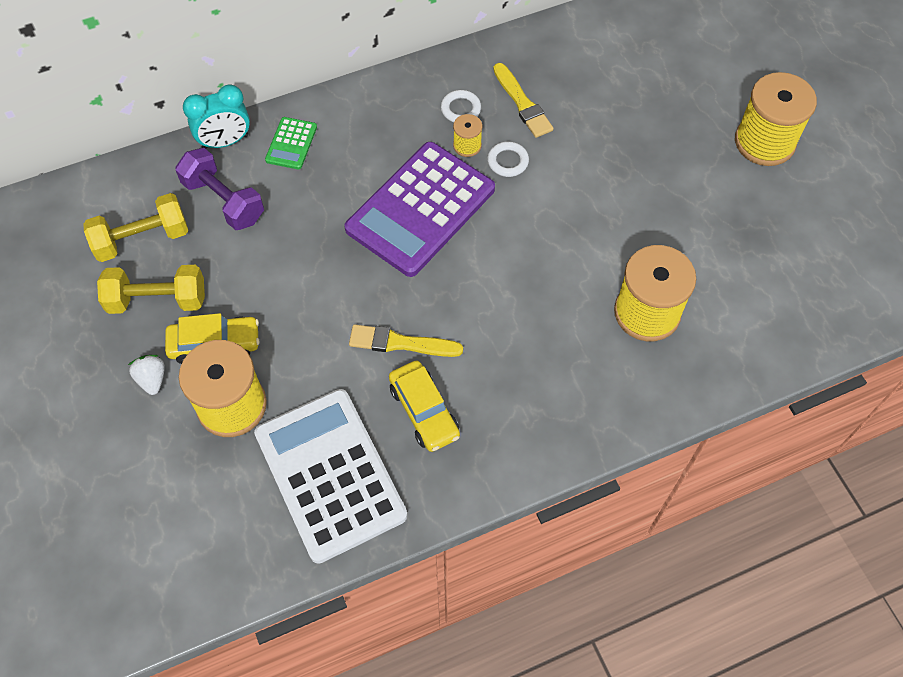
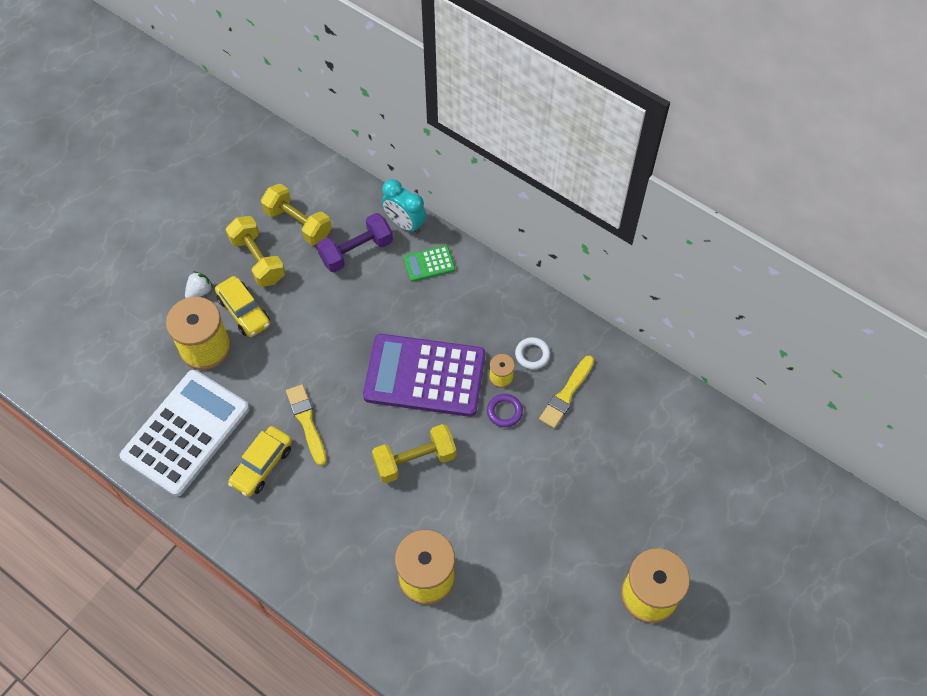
camera: 60 degrees right, 0 degrees up
(224, 201) = (356, 251): purple dumbbell -> purple dumbbell turned 45 degrees clockwise
(508, 161) = (504, 412): white ring -> purple ring
(511, 263) = (415, 460): none -> yellow dumbbell

